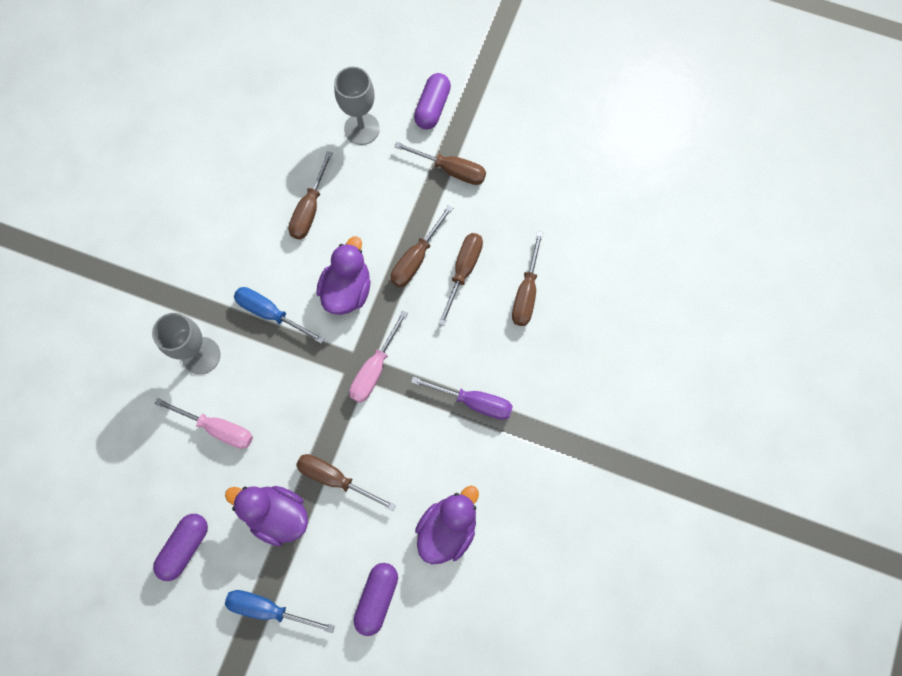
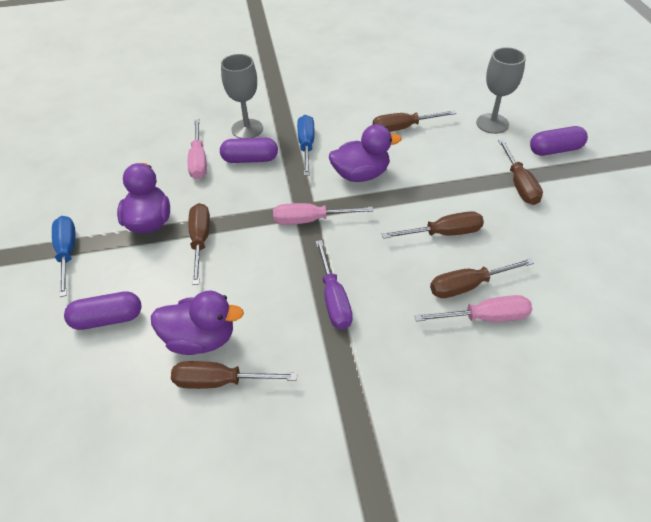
camera: 60 degrees right, 25 degrees down
(185, 547) = (97, 186): purple capsule -> purple capsule (250, 159)
(416, 258) = (425, 200): brown screwdriver -> brown screwdriver (220, 381)
(561, 302) = (485, 317): none -> pink screwdriver

